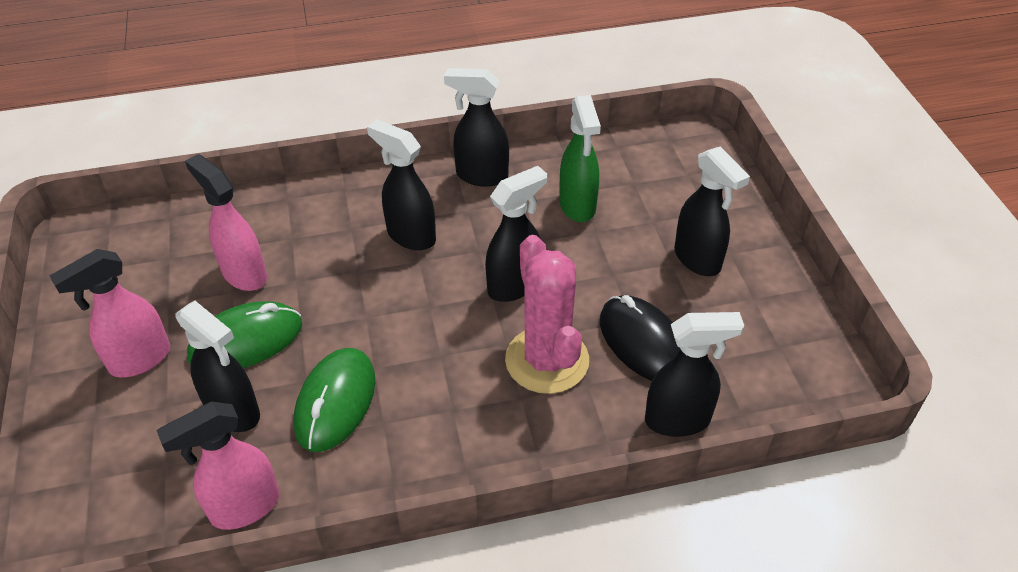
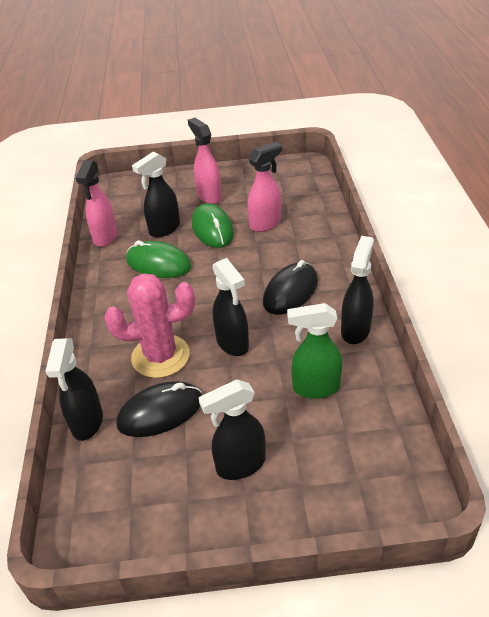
camera: 100 degrees right, 5 degrees down
(244, 507) = (105, 237): pink spray bottle -> pink spray bottle turned 150 degrees counterclockwise
(410, 236) = (290, 292): black spray bottle -> black mouse

